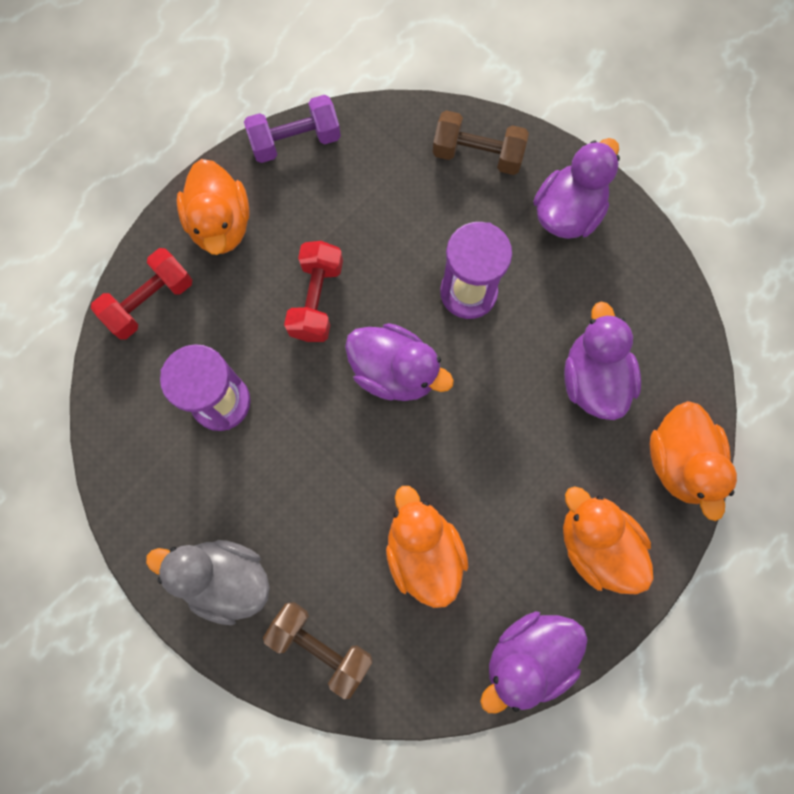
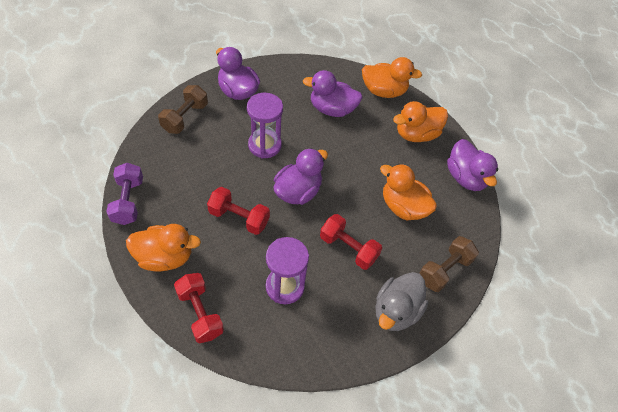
camera: 80 degrees left, 20 degrees down
(314, 479) = (348, 248): none -> red dumbbell
(423, 552) = (403, 207): orange duck -> orange duck turned 45 degrees clockwise

